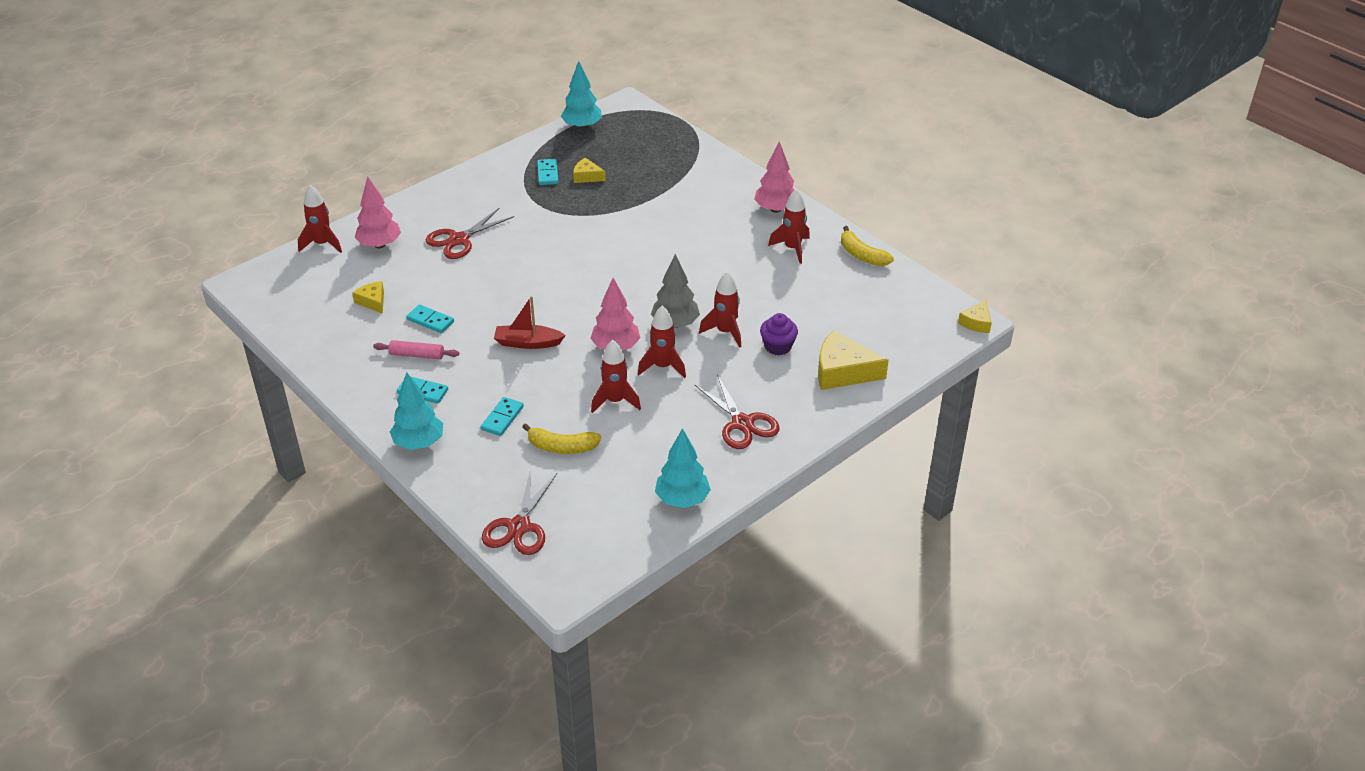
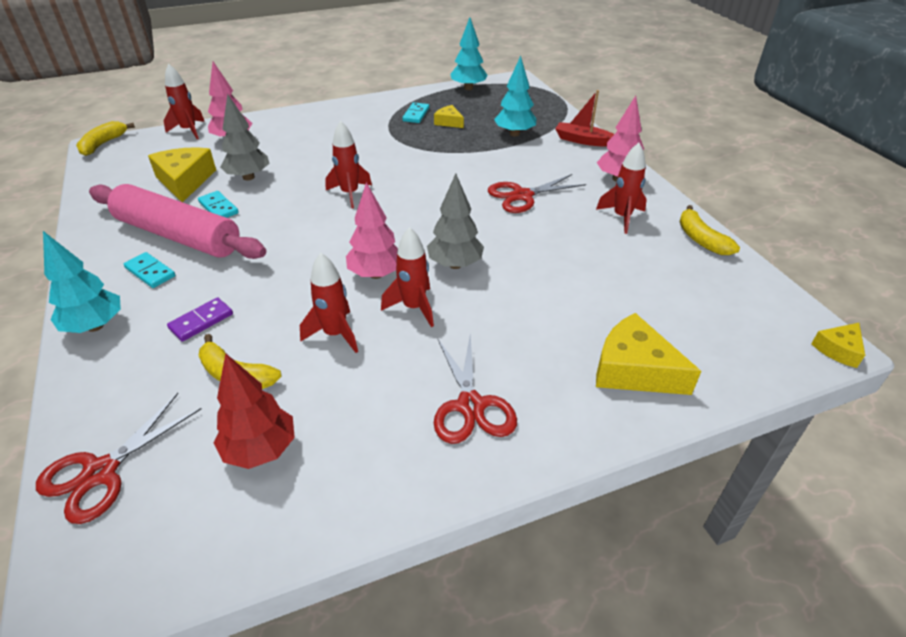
camera: 20 degrees right, 0 degrees up
(245, 280) = (103, 144): none -> yellow banana
(373, 301) = (185, 181): yellow cheese -> yellow cheese, size x1.83
(417, 355) = (178, 235): pink rolling pin -> pink rolling pin, size x2.44
(432, 283) = (248, 177): none -> grey tree
(459, 240) = (301, 148): red scissors -> red scissors (522, 196)
(502, 418) = (201, 321): turquoise domino -> purple domino
(528, 343) = (290, 248): red boat -> red boat (582, 140)
(617, 486) = (260, 450): none -> red tree
(682, 499) = (329, 499): turquoise tree -> turquoise tree (514, 134)
(725, 332) = (506, 286): red rocket -> red rocket (350, 194)
(778, 346) = (561, 317): purple cupcake -> none

